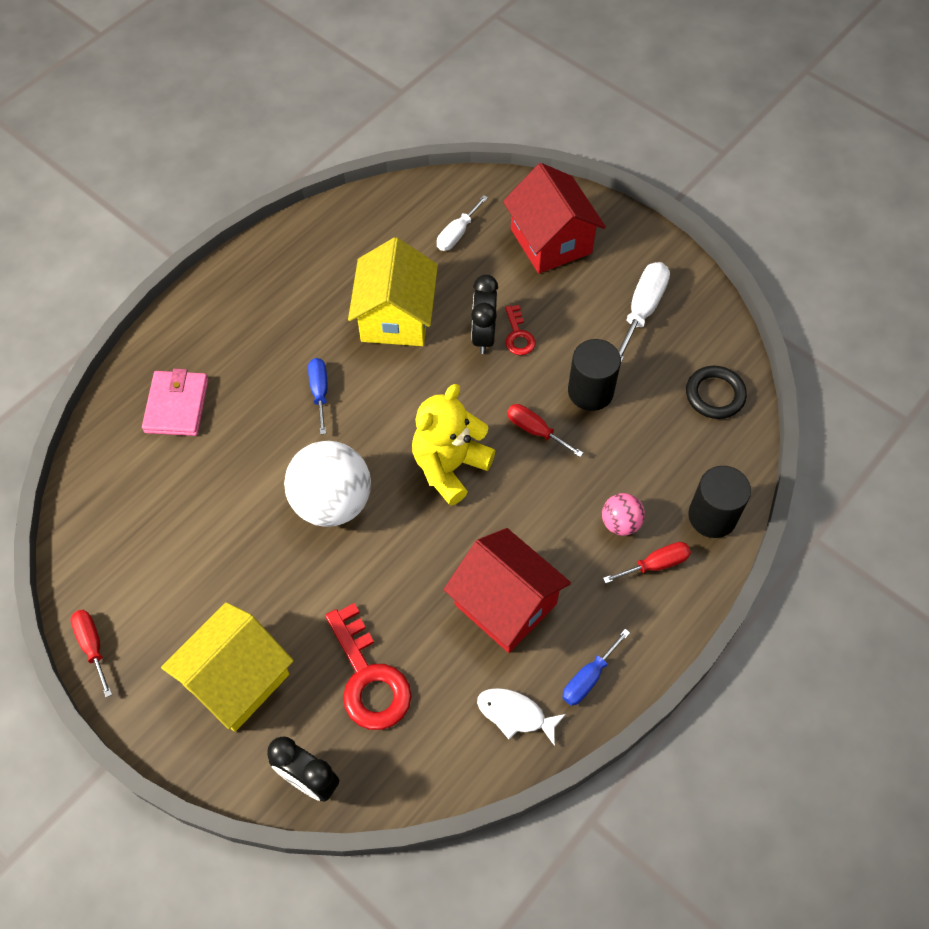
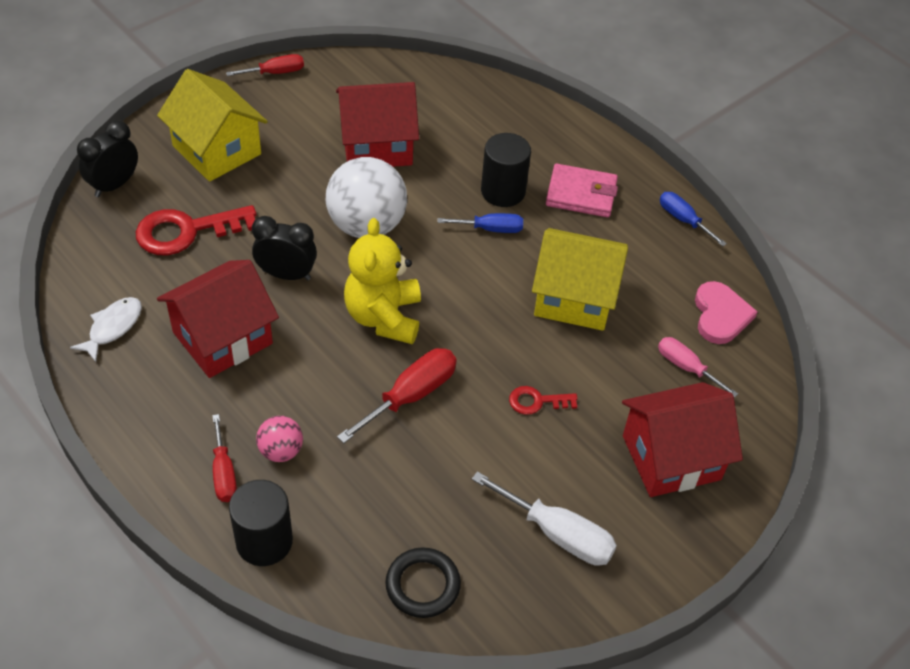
camera: 95 degrees right, 10 degrees down
(177, 406) = (493, 131): pink wallet -> pink wallet (581, 194)
(211, 513) = (377, 146): none -> red house
(395, 212) = (720, 315): none -> pink heart
(449, 467) = (384, 317): yellow teddy bear -> yellow teddy bear turned 135 degrees counterclockwise
(457, 234) = (686, 367): white screwdriver -> pink screwdriver
(483, 335) = (541, 370): black clock -> black clock (286, 274)
(535, 430) = (411, 395): red screwdriver -> red screwdriver, size x1.55
(588, 678) = (125, 390): blue screwdriver -> blue screwdriver (683, 220)
(590, 391) = (450, 456): black cylinder -> black cylinder (503, 191)

